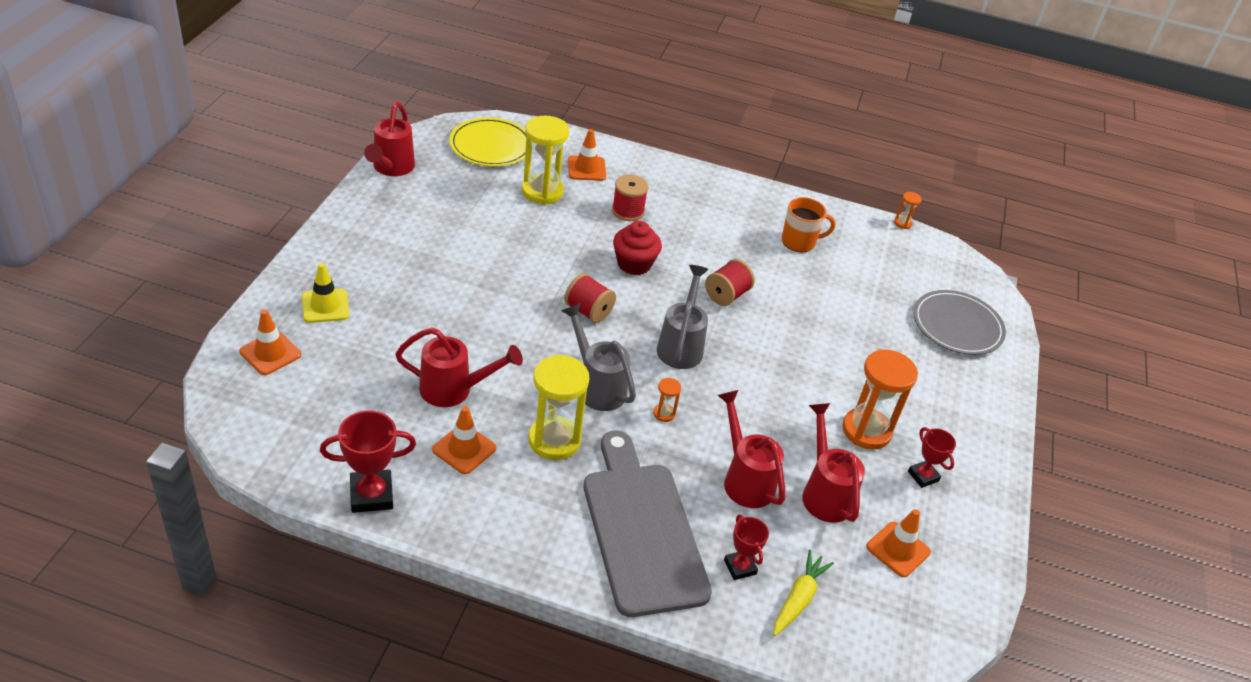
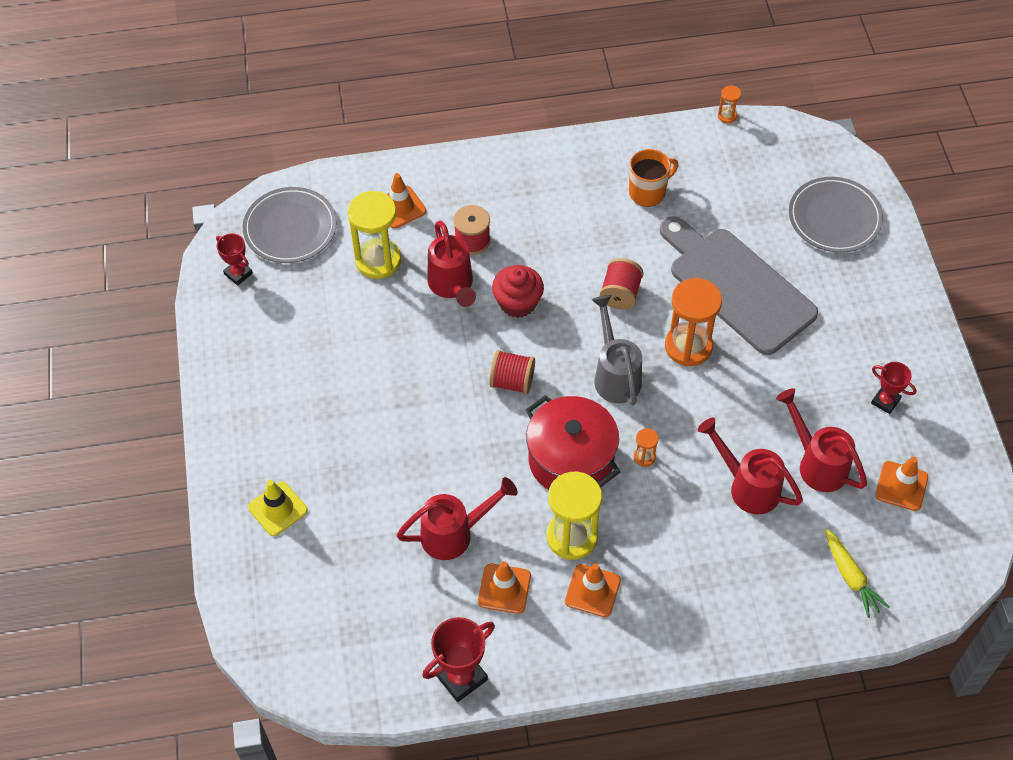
camera: 20 degrees left, 15 degrees up
(270, 353) = (269, 587): orange traffic cone -> orange traffic cone (592, 590)
(391, 168) = (216, 311): red watering can -> red watering can (452, 286)
(491, 146) = (290, 228): yellow plate -> grey plate
(597, 386) = (571, 460): grey watering can -> red pot
(642, 530) = (696, 583): grey cutting board -> grey cutting board (737, 286)
(740, 567) = (791, 574): red trophy -> red trophy (238, 274)
(798, 598) = (850, 577): yellow carrot -> yellow carrot turned 150 degrees clockwise
(866, 431) = (817, 379): orange hourglass -> orange hourglass (688, 346)

